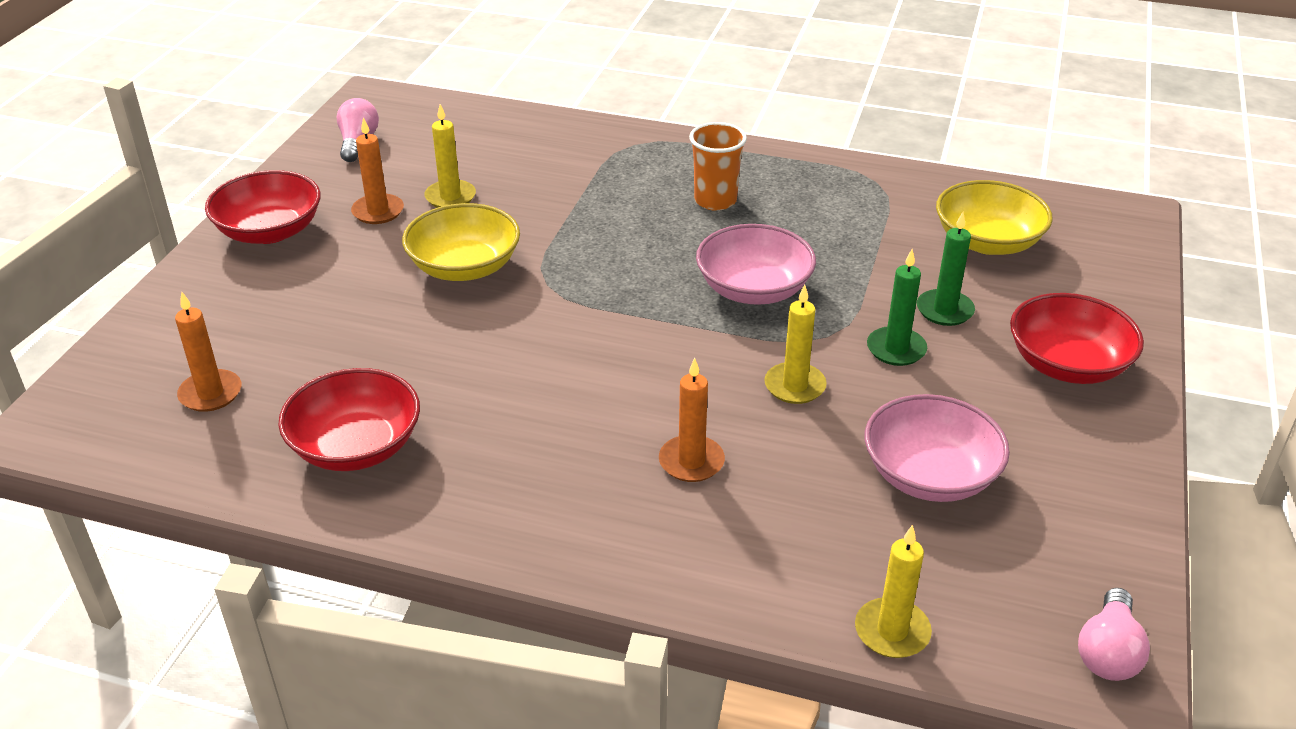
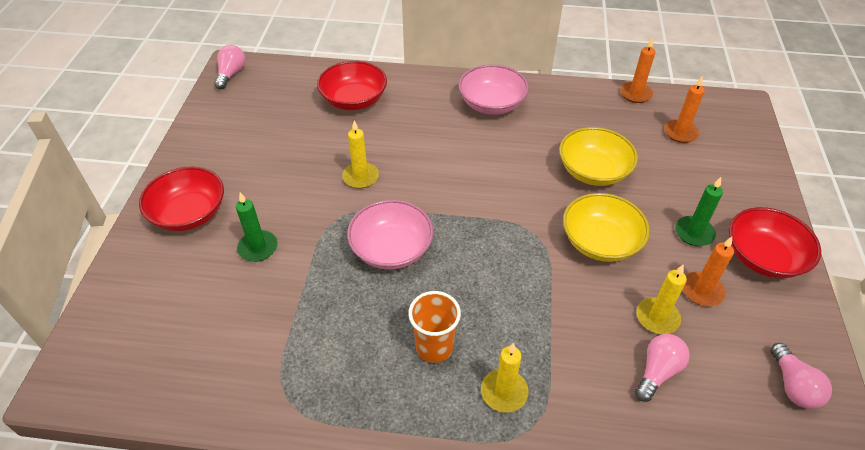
camera: 170 degrees right, 10 degrees up
(356, 446) = (583, 115): red bowl -> red bowl (354, 100)
(484, 163) = (657, 371): none -> pink light bulb
(691, 462) = (412, 128): orange candle -> orange candle (635, 94)
(892, 631) = (318, 71): yellow candle -> yellow candle (504, 392)
(896, 349) = (296, 211): green candle -> green candle (694, 233)
(929, 475) = (290, 135): pink bowl -> pink bowl (491, 104)
(987, 242) = (206, 326): yellow bowl -> yellow bowl (593, 171)

